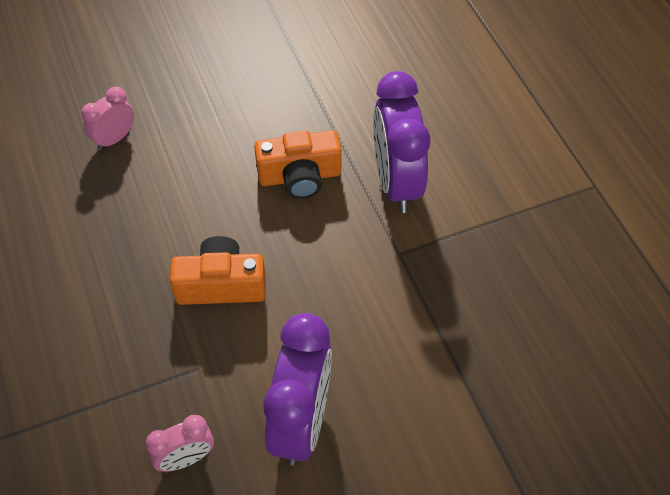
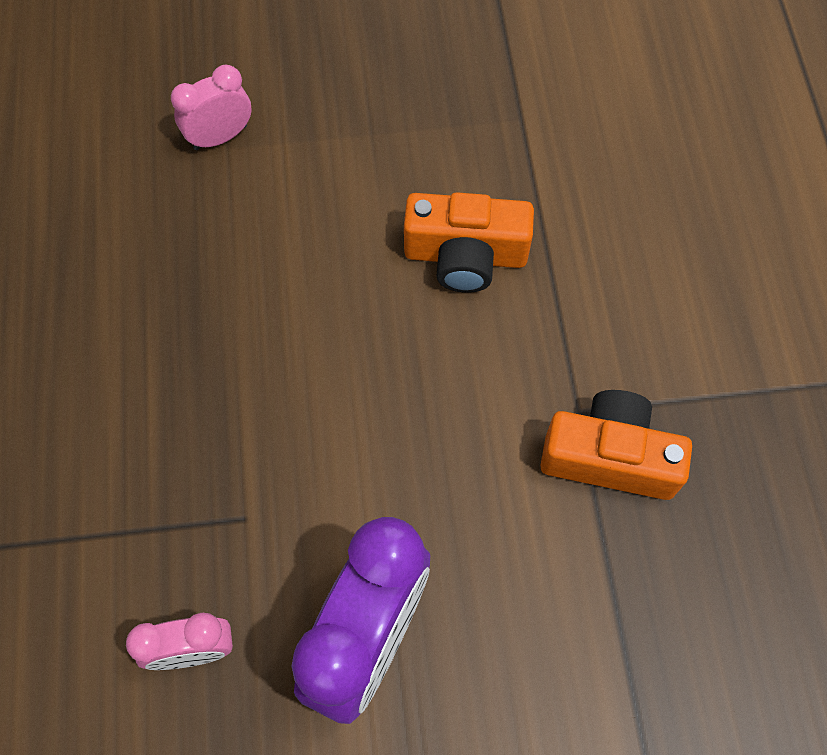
camera: 15 degrees right, 10 degrees up
(221, 285) = (310, 398): orange camera -> orange camera (609, 457)
(396, 182) = (603, 298): purple clock -> none

